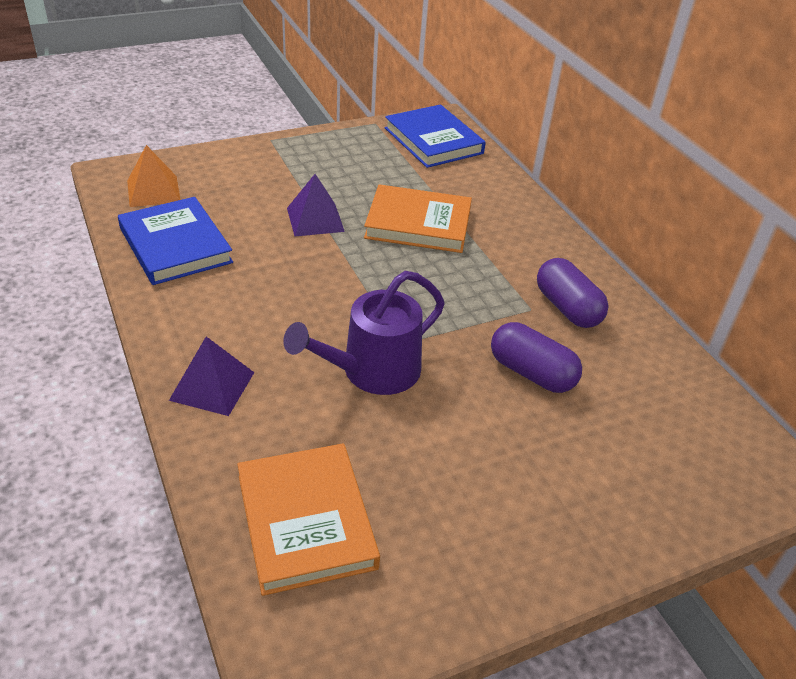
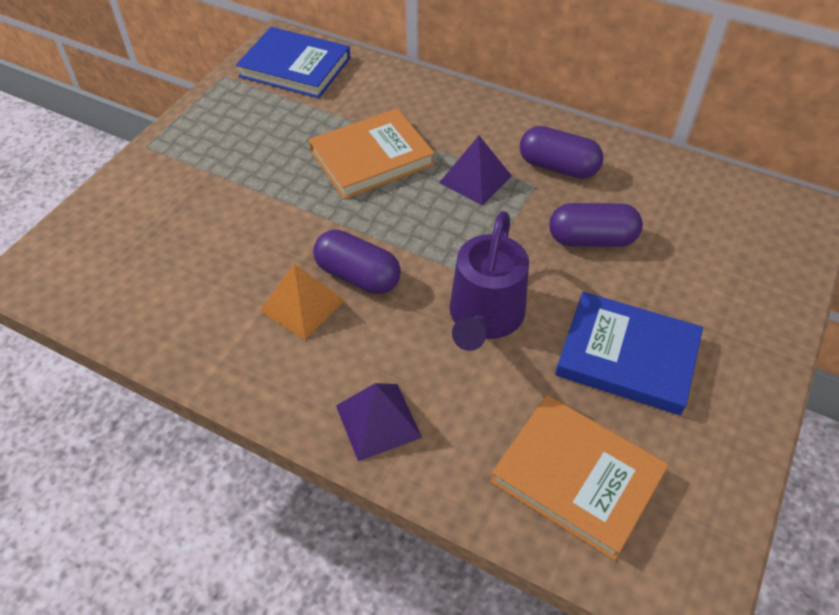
camera: 35 degrees left, 10 degrees up
(153, 191) = (93, 268): orange pyramid -> orange pyramid (302, 305)
(175, 245) = (184, 311): blue book -> blue book (627, 357)
(313, 290) = (358, 276): none -> purple capsule
(315, 219) = (282, 206): purple pyramid -> purple pyramid (475, 179)

